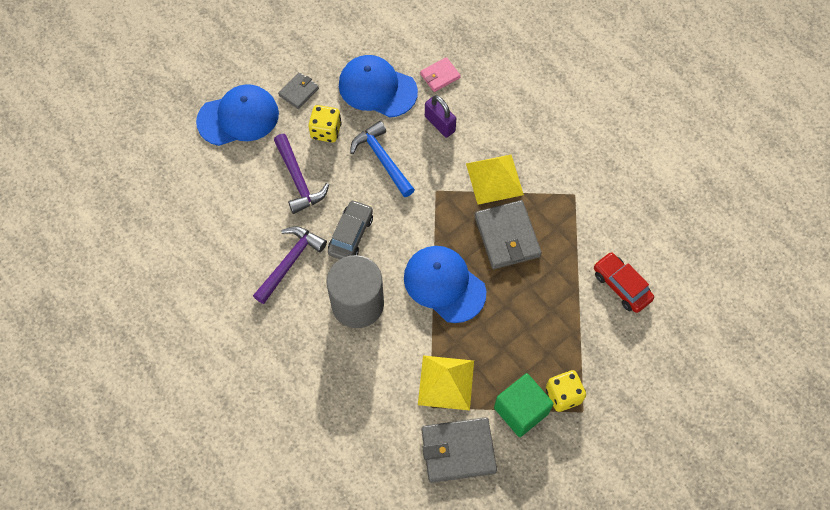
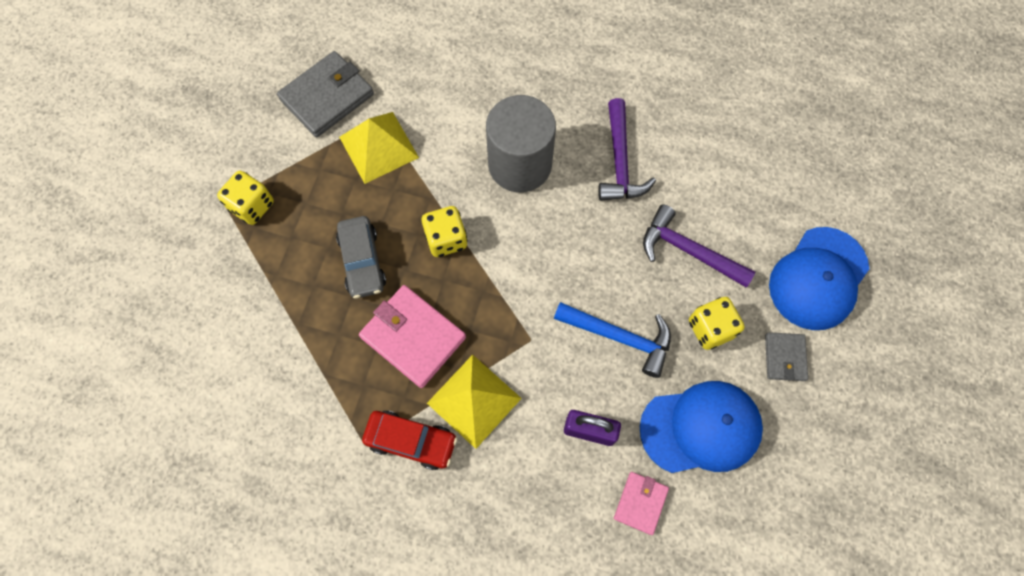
camera: 145 degrees right, 5 degrees up
(351, 235) = (583, 228): grey car -> grey car (362, 261)
(444, 284) = (446, 239): blue cap -> yellow dice
(507, 236) = (413, 337): grey wallet -> pink wallet
(521, 410) = (287, 166): green cube -> none
(621, 286) = (248, 363): red car -> red car (411, 441)

